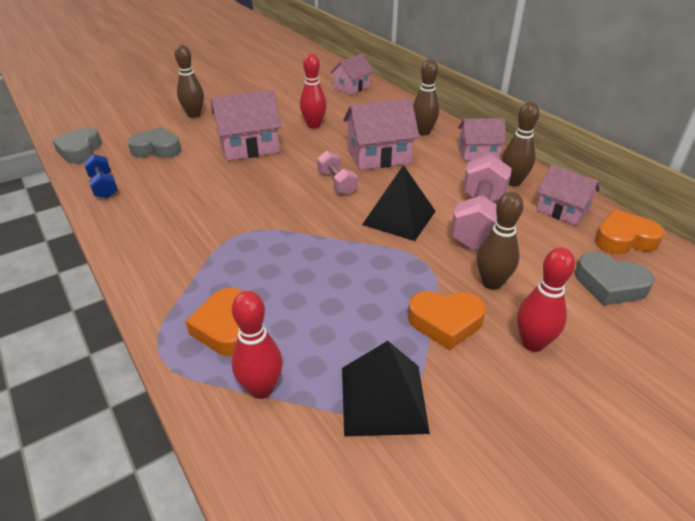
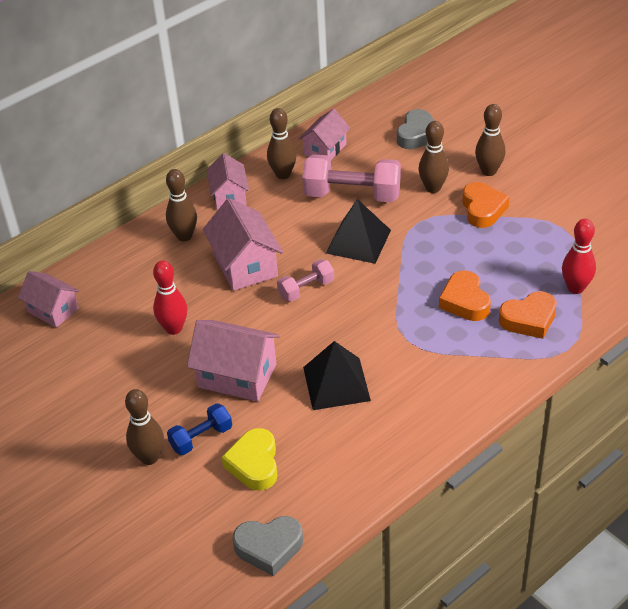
camera: 95 degrees left, 5 degrees up
(103, 186) = (351, 482): blue dumbbell -> blue dumbbell (201, 438)
(157, 149) = (254, 464): grey heart -> yellow heart
(249, 147) = (237, 376): pink house -> pink house turned 45 degrees counterclockwise
(383, 399) = (560, 232): black pyramid -> black pyramid (336, 383)
(532, 343) = (489, 171): red bowling pin -> brown bowling pin
(623, 239) = (359, 122): orange heart -> orange heart (465, 301)

